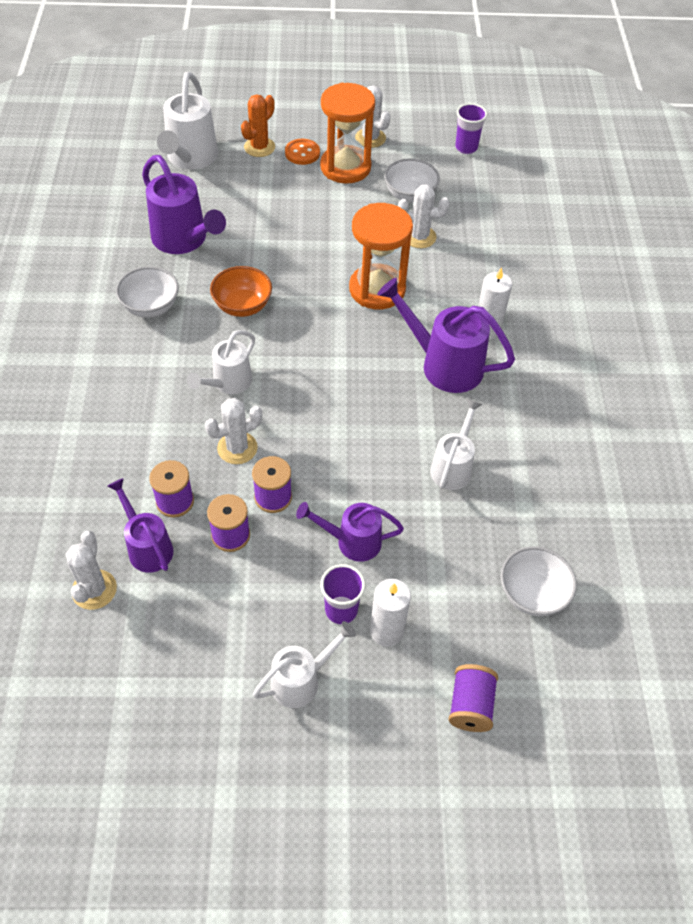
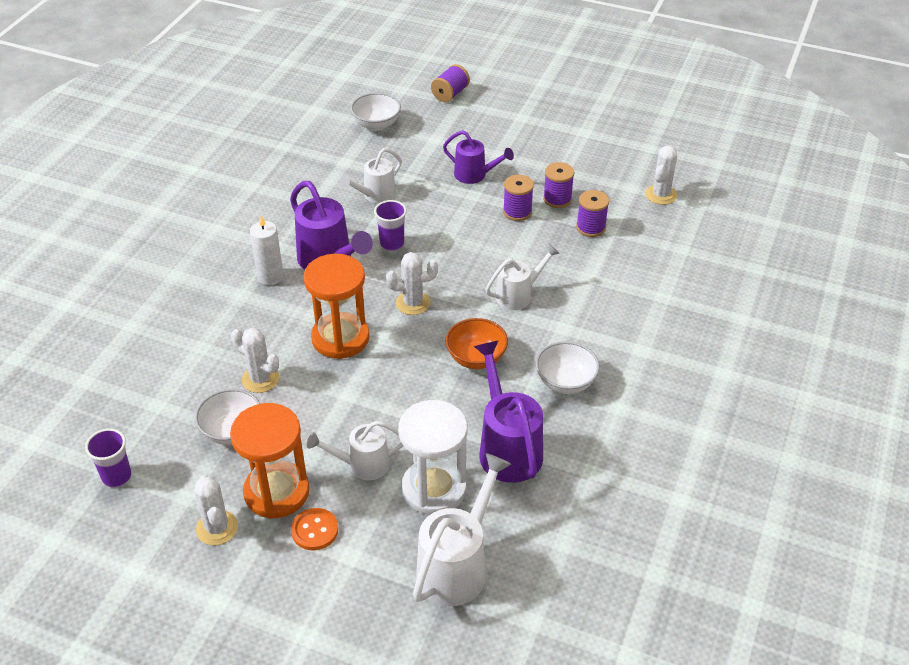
camera: 155 degrees left, 10 degrees down
(147, 546) = (618, 207): purple watering can -> none
(230, 198) = (434, 489): none -> white hourglass
(237, 448) = (530, 248): white cactus -> white cactus (413, 303)
(259, 147) = (362, 557): orange cactus -> none
(301, 680) = (542, 125): white watering can -> white watering can (362, 465)
(341, 610) = (501, 146): purple cup -> purple cup (392, 243)
(386, 631) = (478, 131): white candle -> none

